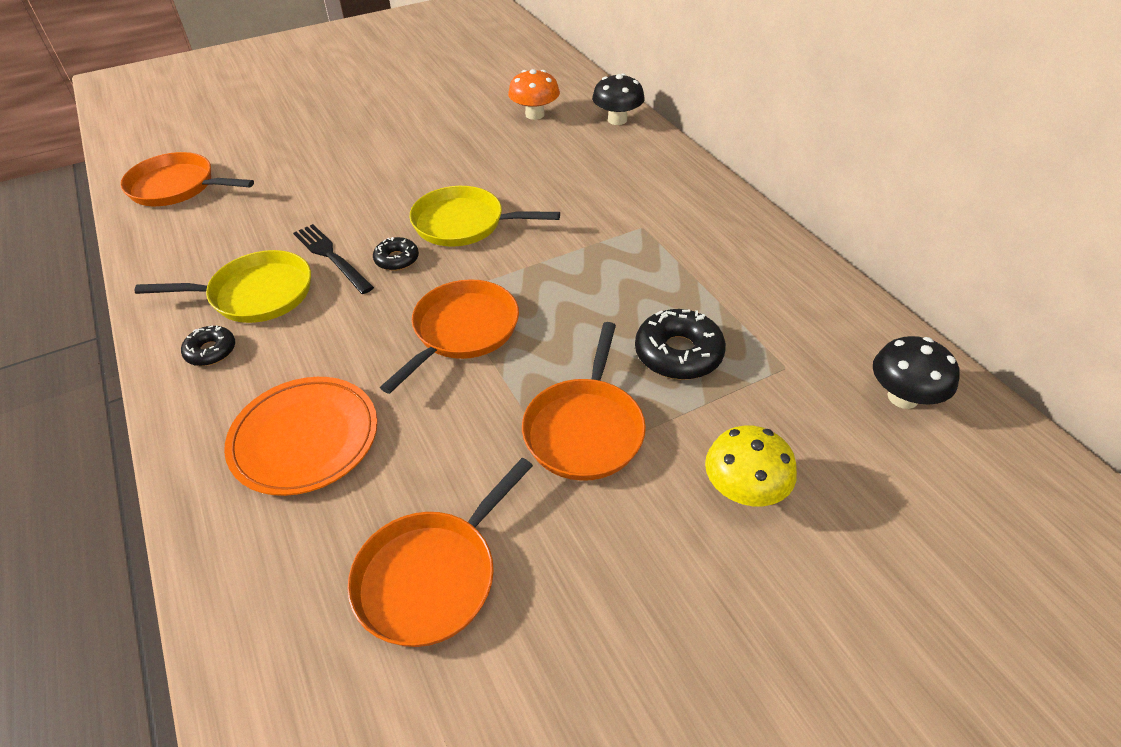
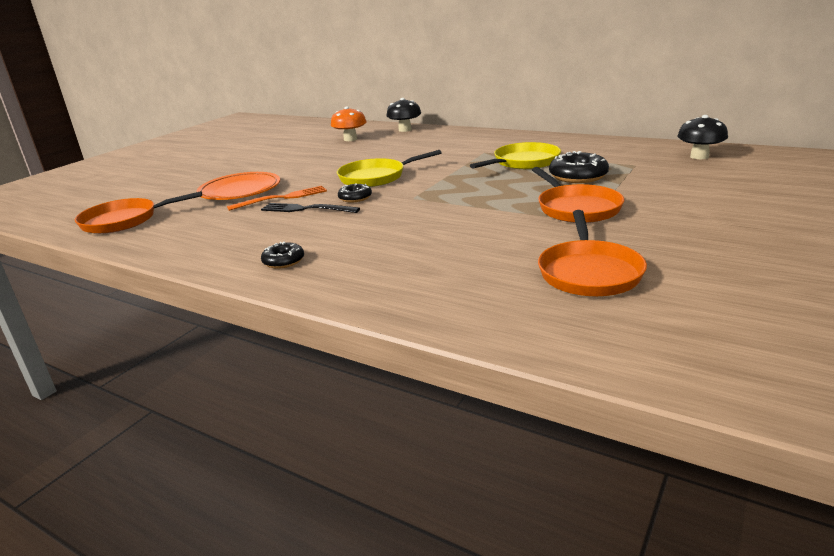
camera: 30 degrees left, 20 degrees down
(256, 294) = (276, 234): yellow pan -> yellow pan (524, 162)
(305, 439) = (418, 264): orange plate -> orange plate (240, 190)
(335, 219) = (282, 198): none -> orange fork
(462, 330) = (446, 205): orange pan -> none
(743, 490) = (685, 197): yellow mushroom -> none

